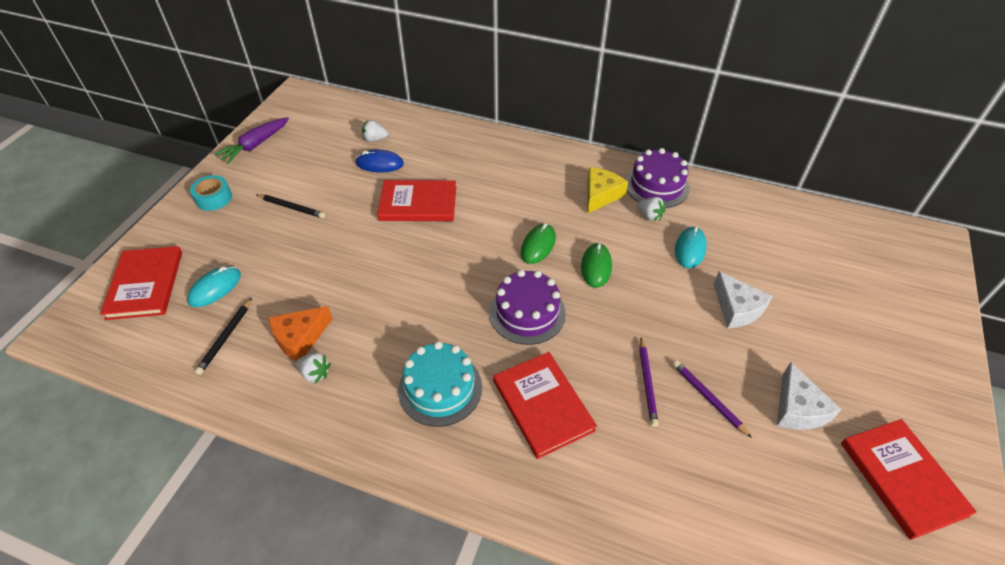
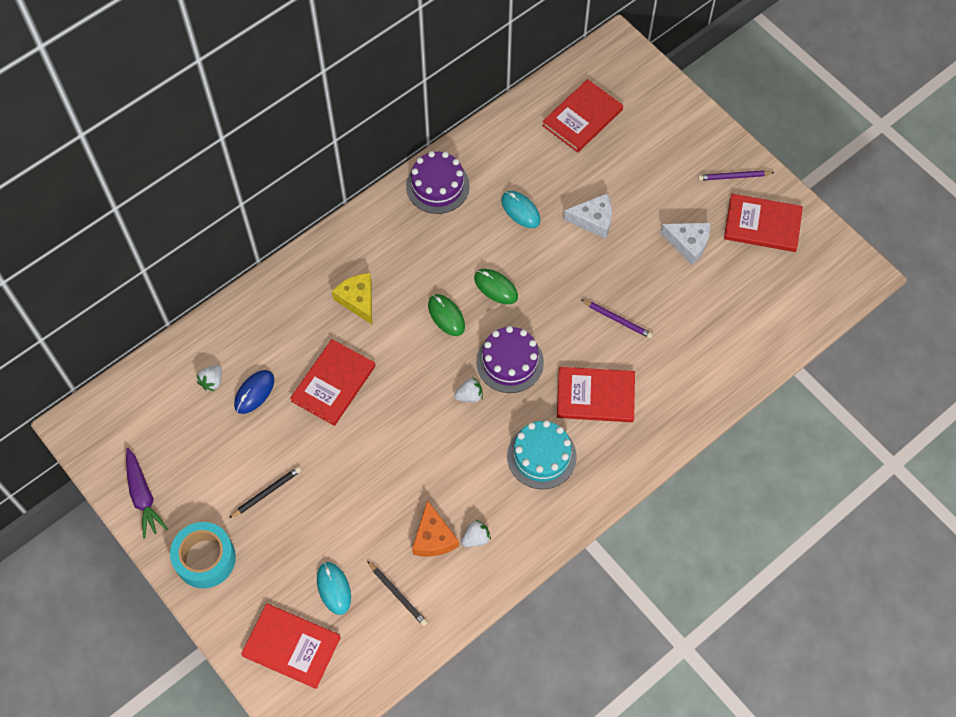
camera: 60 degrees left, 15 degrees up
(214, 198) = (205, 559): turquoise tape -> turquoise tape, size x1.57
(601, 195) = (420, 235): yellow cheese -> yellow cheese (358, 300)
(649, 216) = (467, 214): white strawberry -> white strawberry (469, 395)
(708, 398) = (650, 290): purple pencil -> purple pencil (734, 177)
(831, 250) = (582, 118): none -> red book

